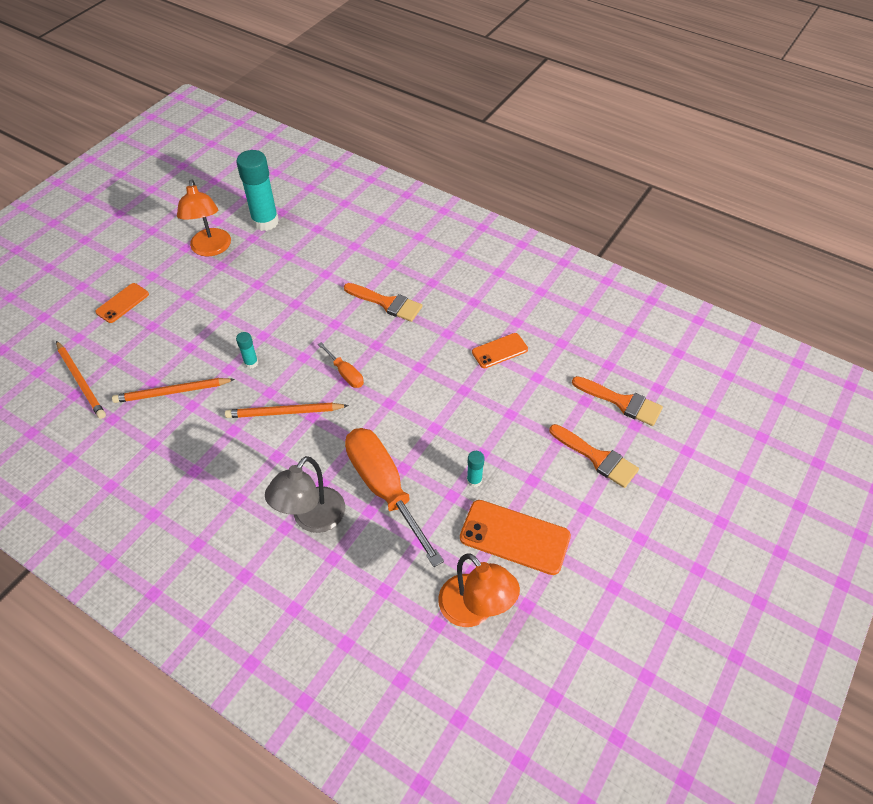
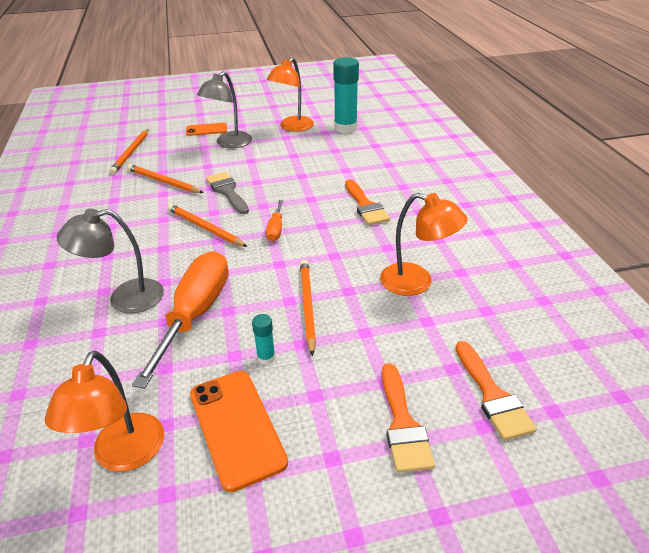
camera: 45 degrees right, 15 degrees down
(173, 307) = (229, 143): none -> grey lamp
(251, 363) = (227, 191): turquoise glue stick -> grey brush
(452, 422) = (307, 306): none -> orange pencil
(499, 351) = (416, 283): orange phone -> orange lamp

